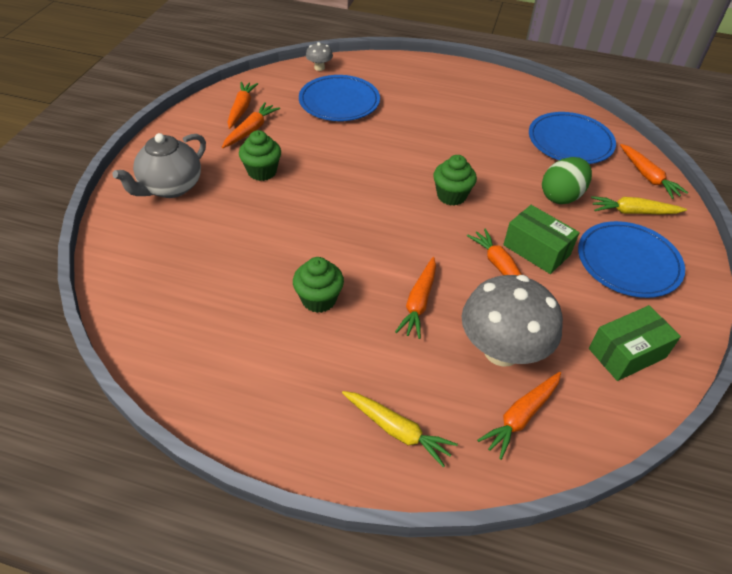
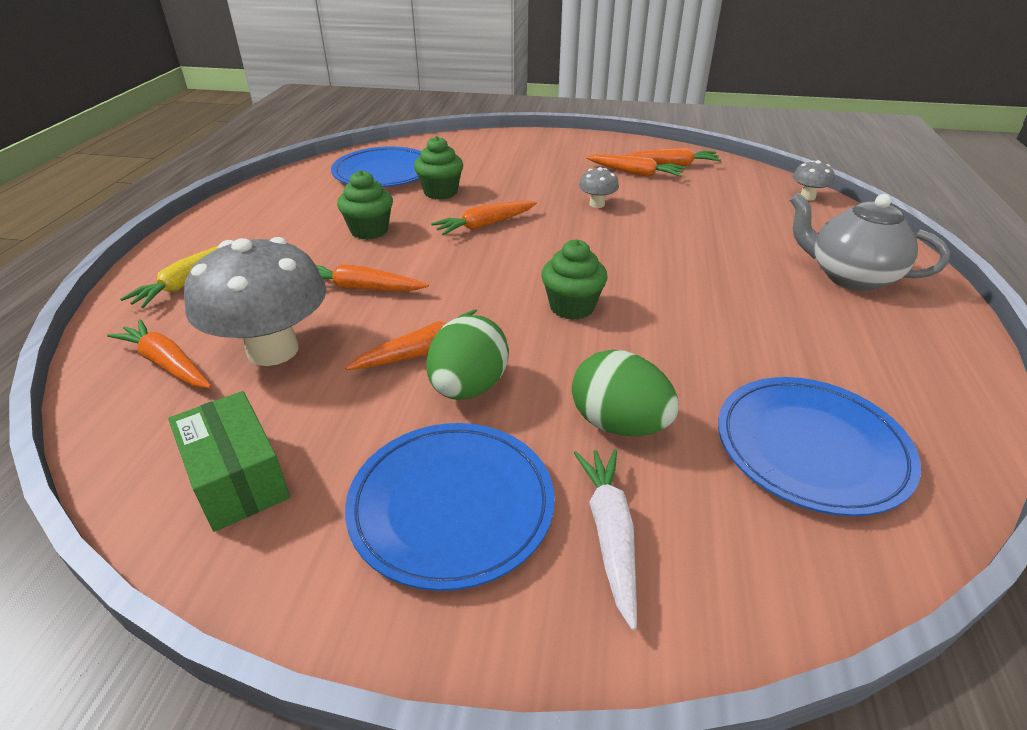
camera: 85 degrees right, 10 degrees down
(170, 187) = (520, 151): grey teapot -> grey teapot (850, 277)
(262, 172) = (564, 186): green cupcake -> green cupcake (440, 192)
(303, 160) = (597, 204): none -> grey mushroom
(339, 102) = (737, 215): blue plate -> blue plate (384, 172)
(536, 250) = (468, 387): green box -> green egg
(633, 212) = (610, 534): yellow carrot -> white carrot
(648, 176) = (760, 582): orange carrot -> orange carrot (485, 225)

